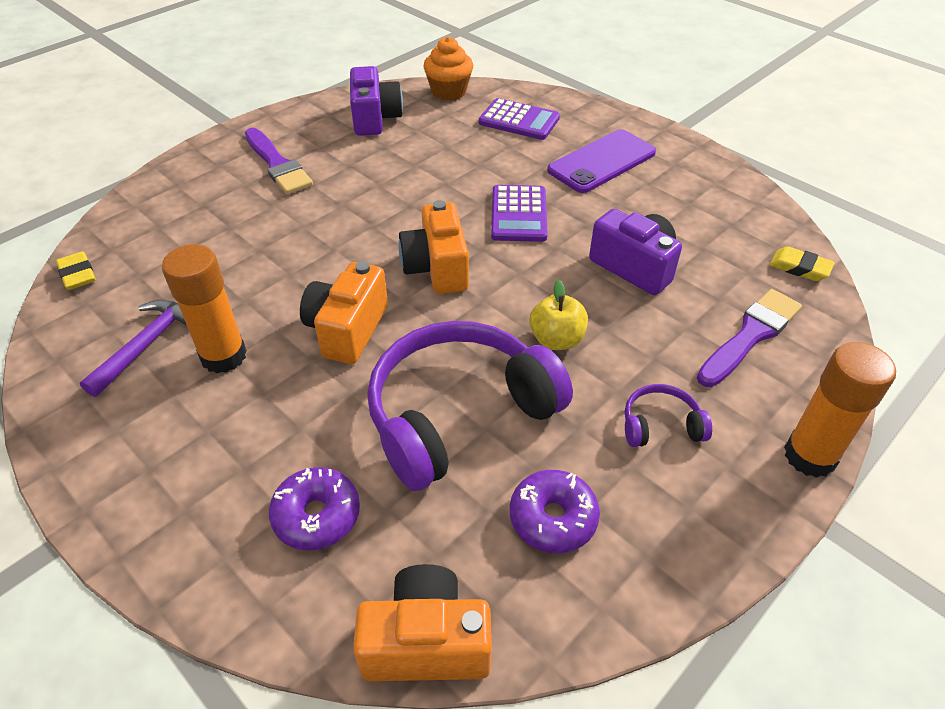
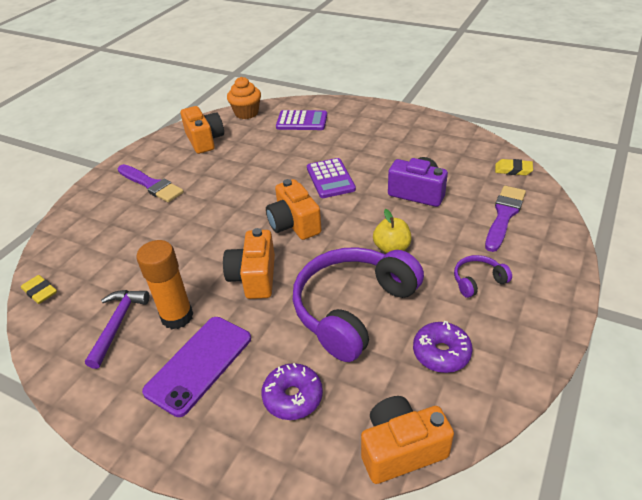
camera: 15 degrees left, 5 degrees down
(375, 118) = (204, 140): purple camera -> orange camera
(602, 161) = (366, 135): purple phone -> purple phone (199, 364)
(810, 456) = (569, 274): orange glue stick -> none

